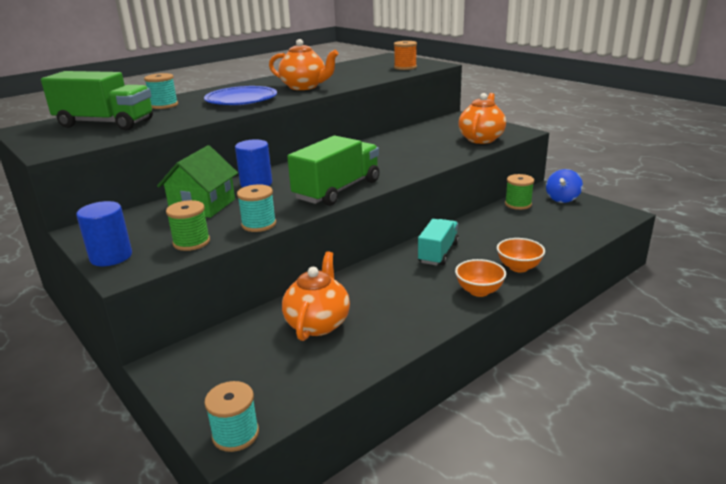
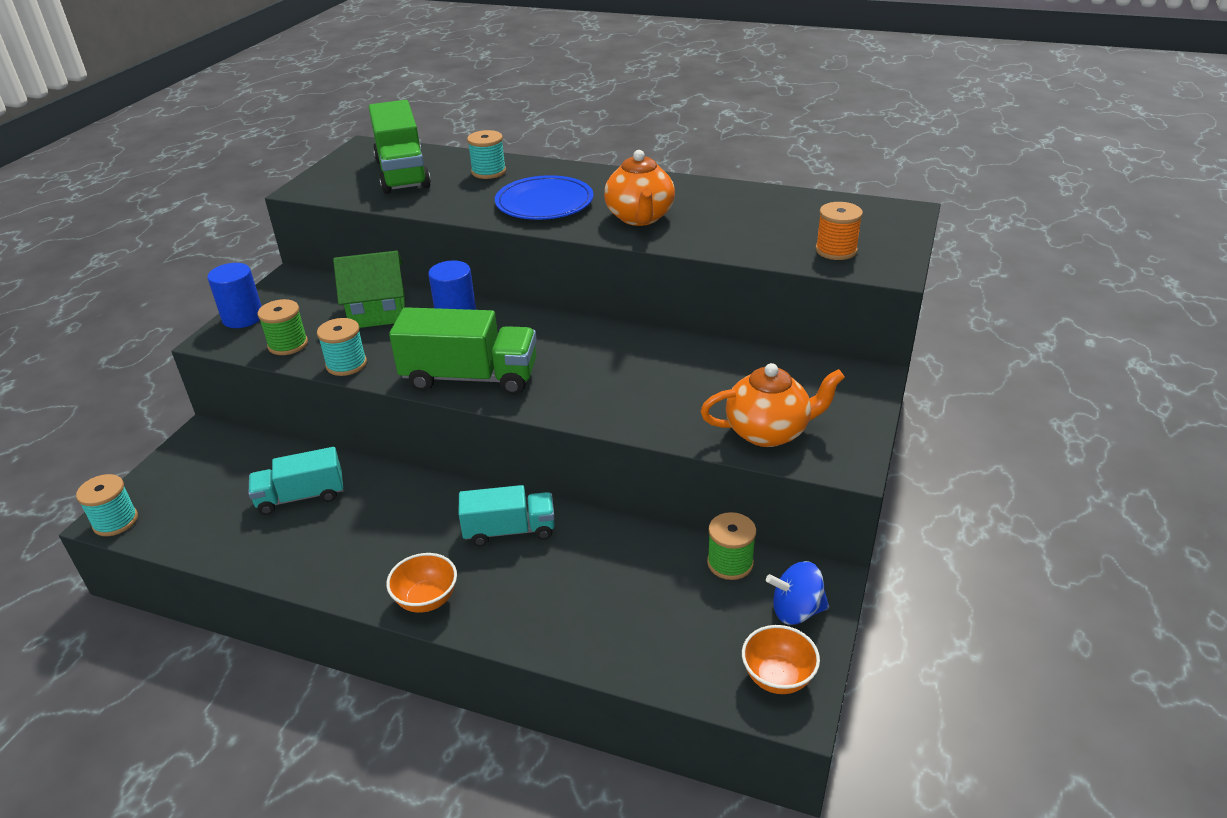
camera: 60 degrees right, 10 degrees up
(318, 323) = (301, 497): orange teapot -> turquoise truck
(518, 267) = (511, 620): orange bowl -> orange bowl (778, 677)

